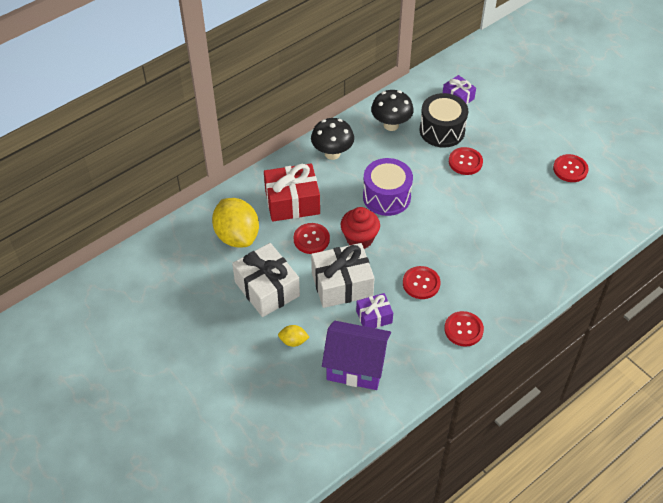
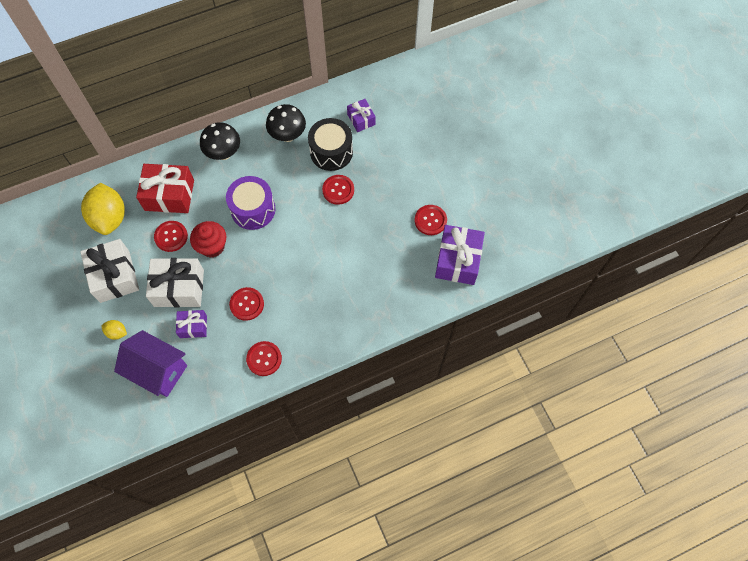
camera: 15 degrees right, 15 degrees up
(615, 198) = (458, 260): none -> purple gift

